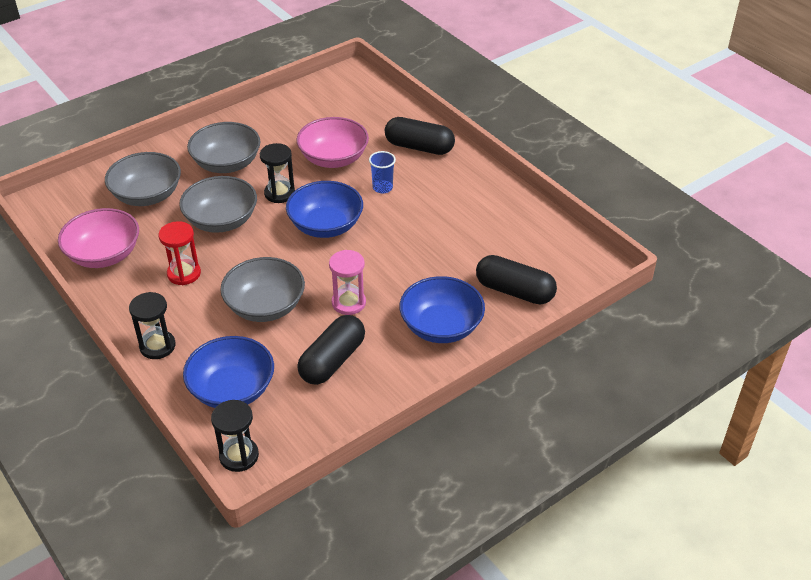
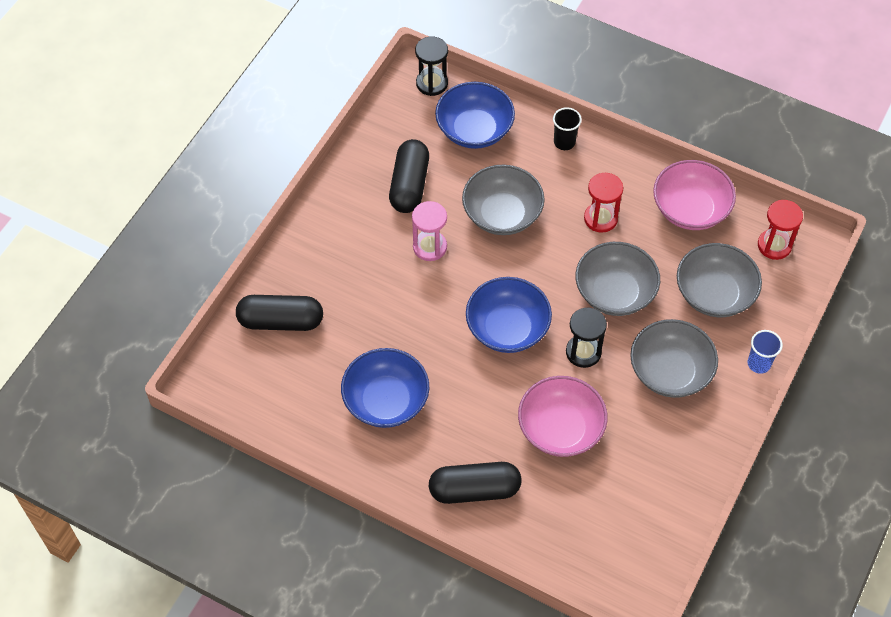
camera: 155 degrees right, 15 degrees up
(68, 209) = (774, 245): none -> red hourglass
(157, 346) = (564, 142): black hourglass -> black cup
(382, 188) = (480, 406): blue cup -> blue cup (759, 363)
(441, 327) = (332, 254): blue bowl -> blue bowl (386, 401)

